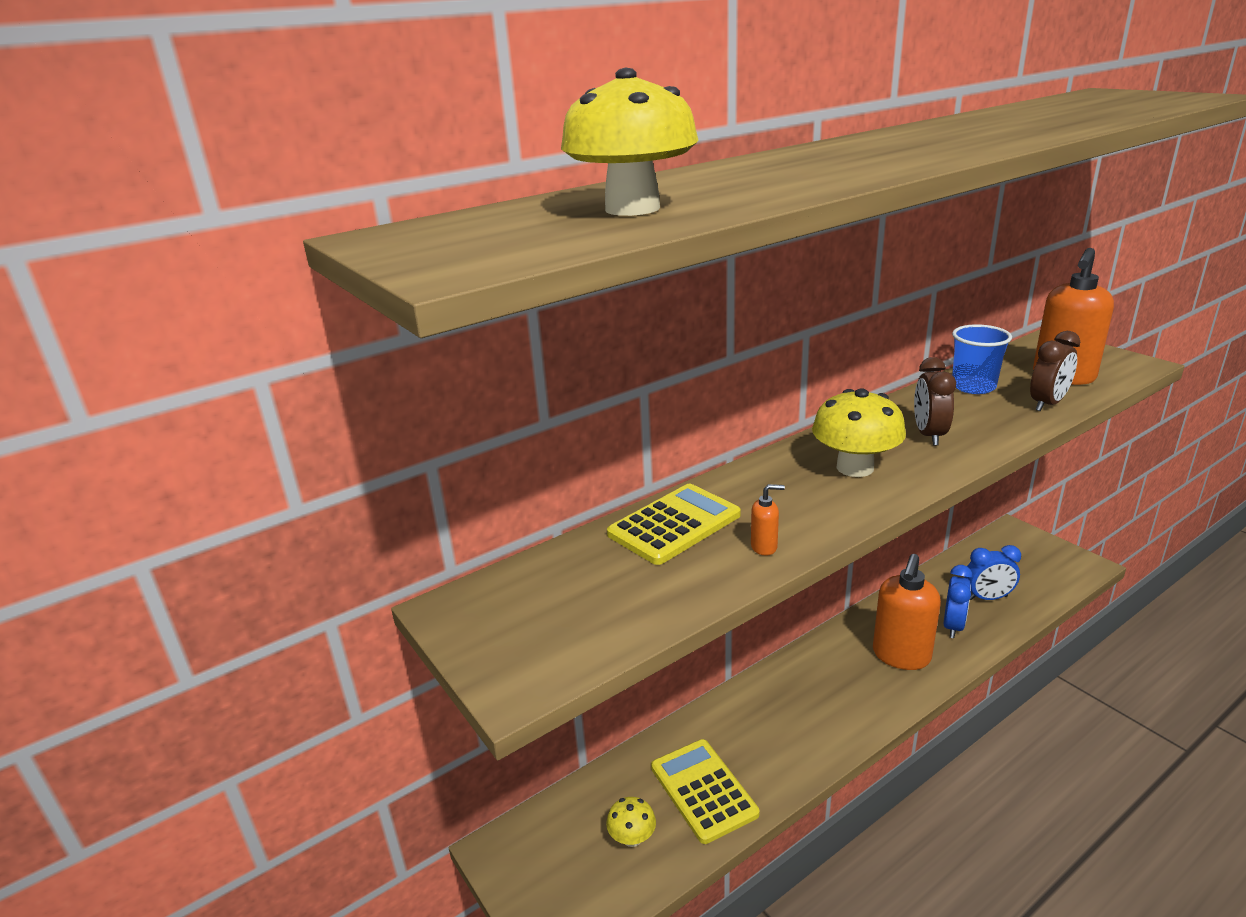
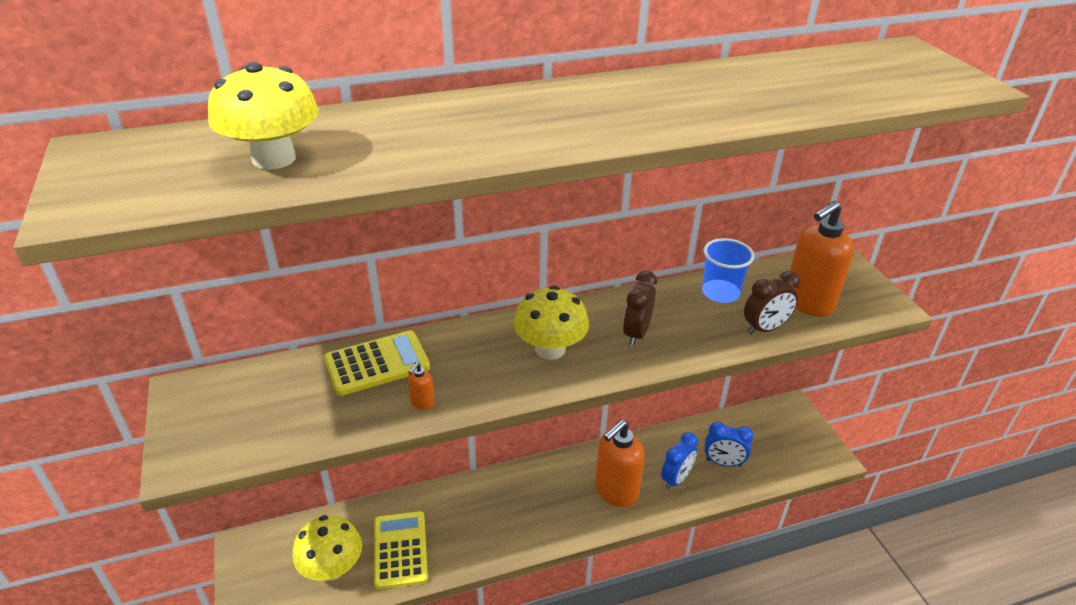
camera: 15 degrees right, 10 degrees up
(632, 838) = (332, 568): yellow mushroom -> yellow mushroom, size x1.83
(764, 547) = (422, 403): orange soap dispenser -> orange soap dispenser turned 105 degrees clockwise

